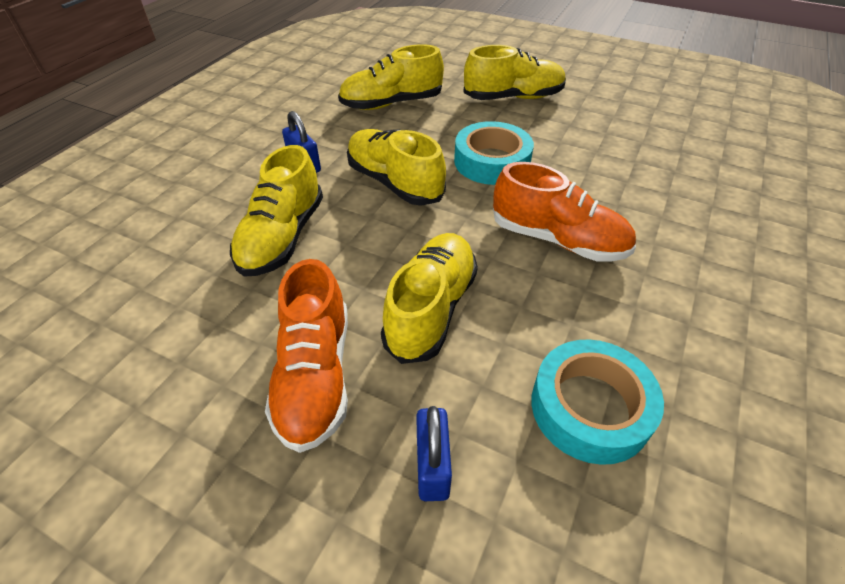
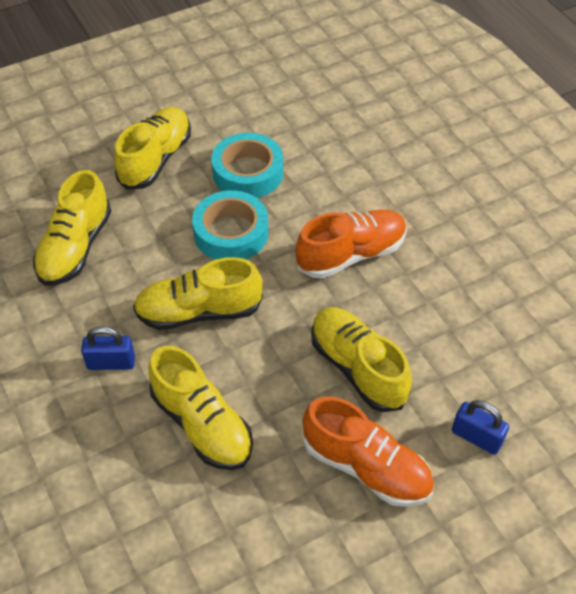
camera: 55 degrees left, 5 degrees up
(590, 407) = (491, 335): turquoise tape -> turquoise tape (248, 173)

